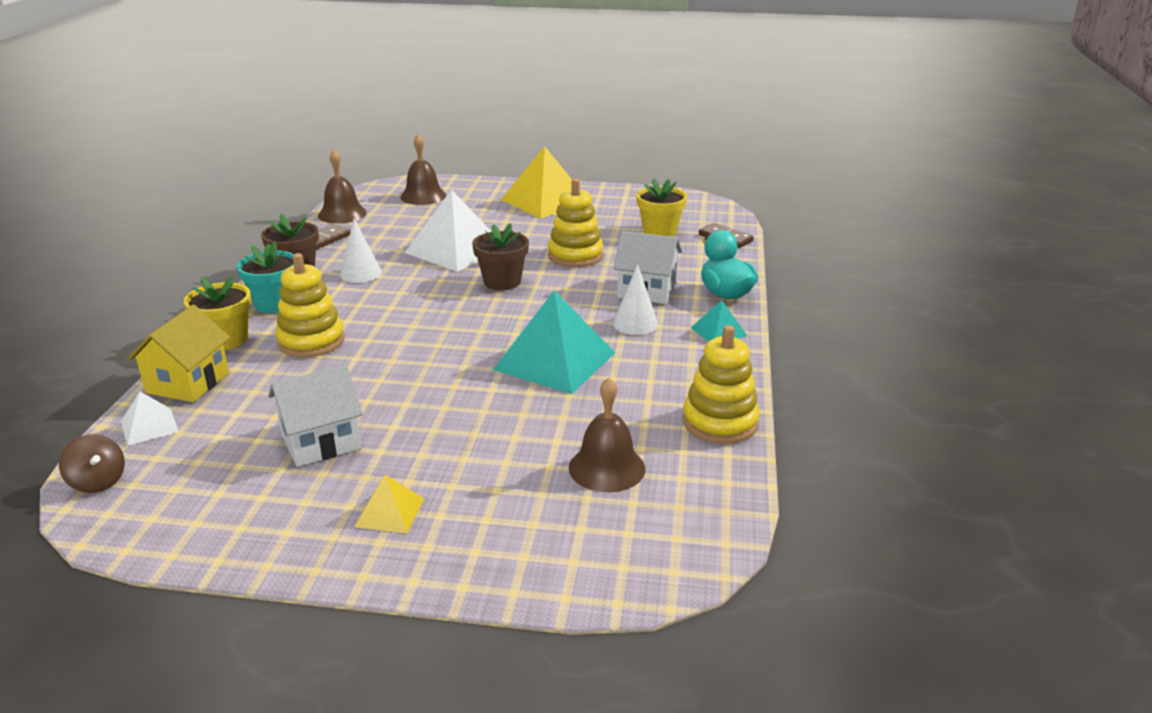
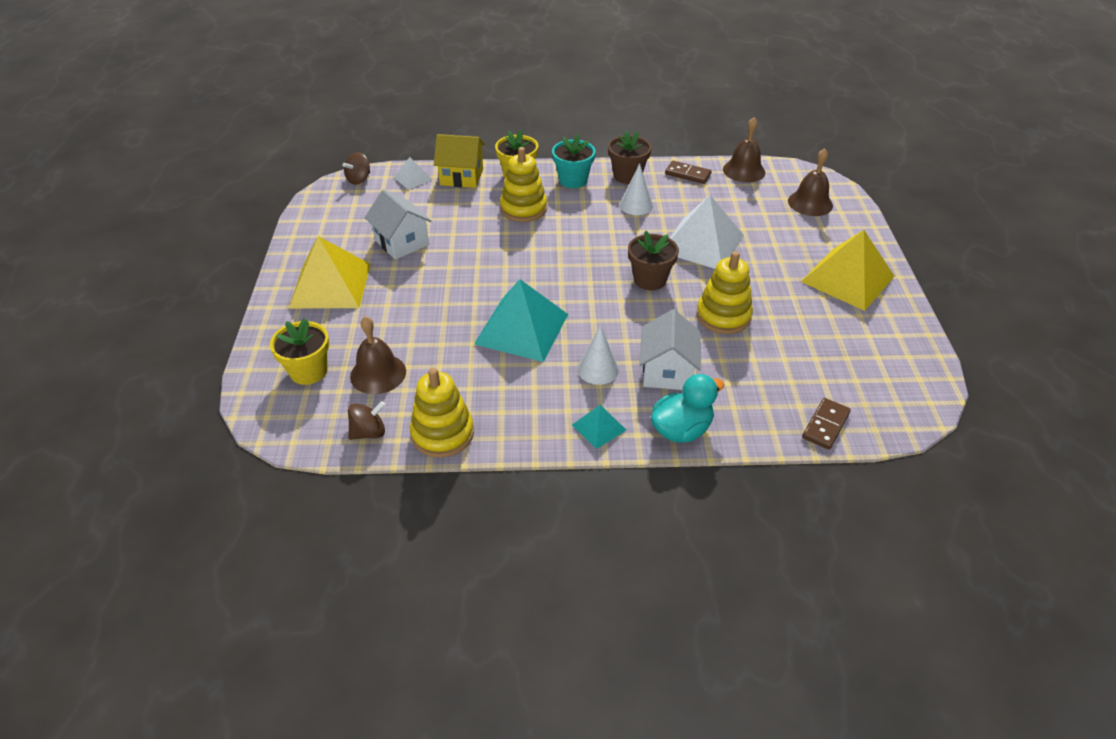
camera: 80 degrees right, 15 degrees up
(389, 512) = (330, 285): yellow pyramid -> yellow pyramid, size x2.09
(659, 232) = (813, 370): yellow flower pot -> yellow flower pot (308, 371)
(713, 476) = (369, 432): none -> brown spinning top

